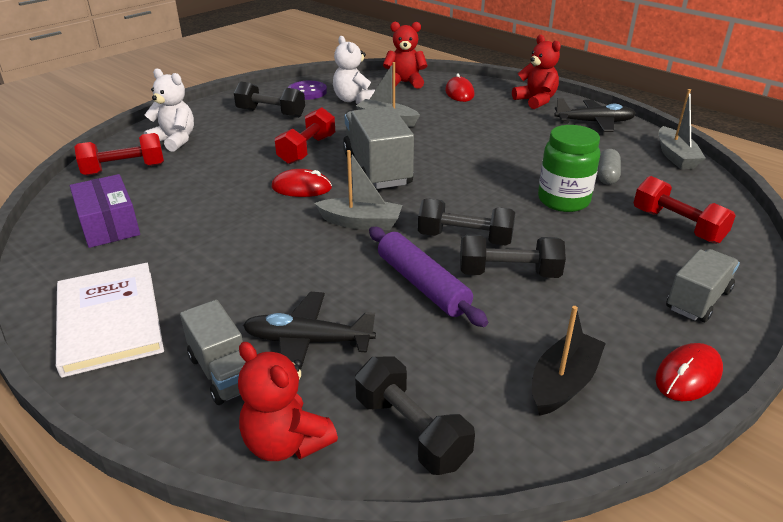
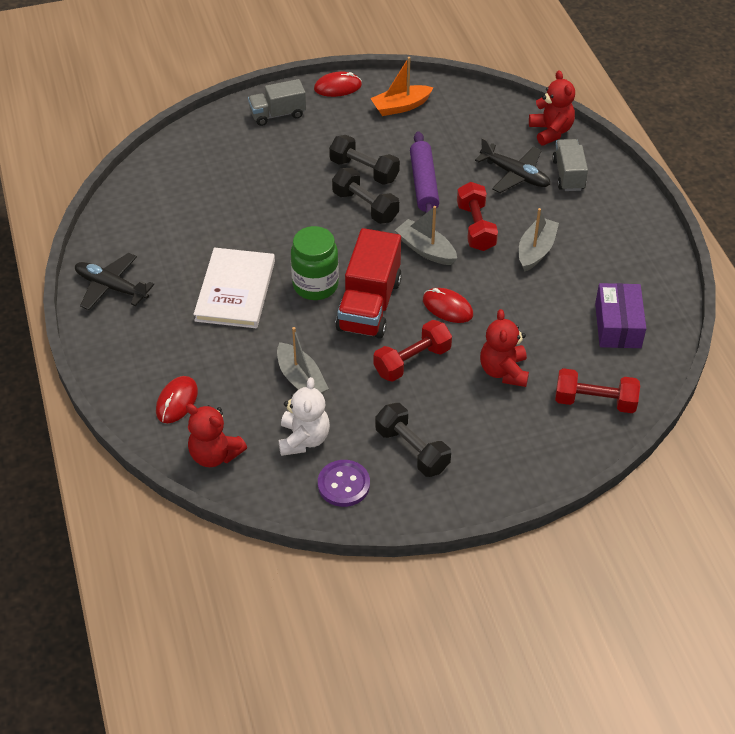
camera: 150 degrees left, 15 degrees up
(109, 321) = (626, 232): white book -> white book (235, 290)
(174, 141) = (535, 435): white teddy bear -> none
(377, 169) = (369, 305): grey truck -> red truck
(411, 431) = (491, 115): black dumbbell -> none
(536, 101) = (117, 348): red teddy bear -> red teddy bear (503, 371)
(563, 200) = (260, 210): green jar -> green jar (315, 285)
(563, 383) = (401, 106): black boat -> orange boat
(607, 175) = (195, 220): grey capsule -> none
(675, 156) = (112, 217): grey boat -> grey boat (536, 250)
(677, 226) = (214, 159): red dumbbell -> red dumbbell (475, 227)

